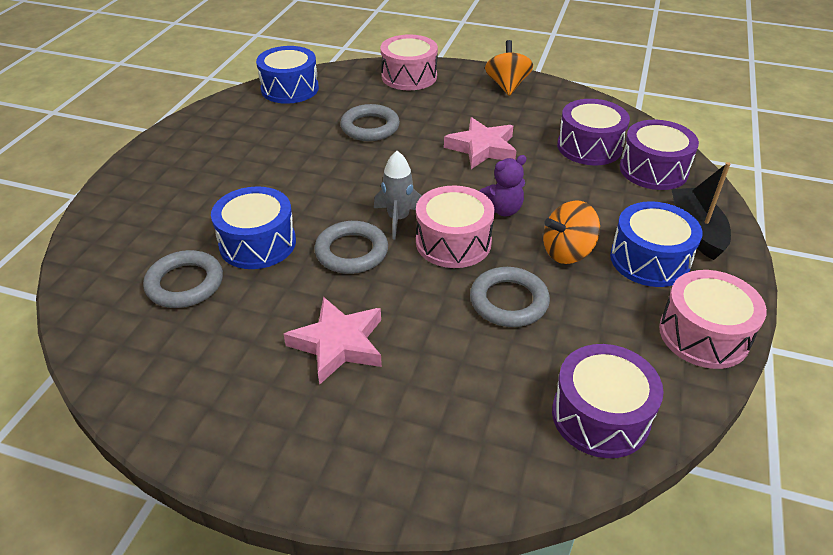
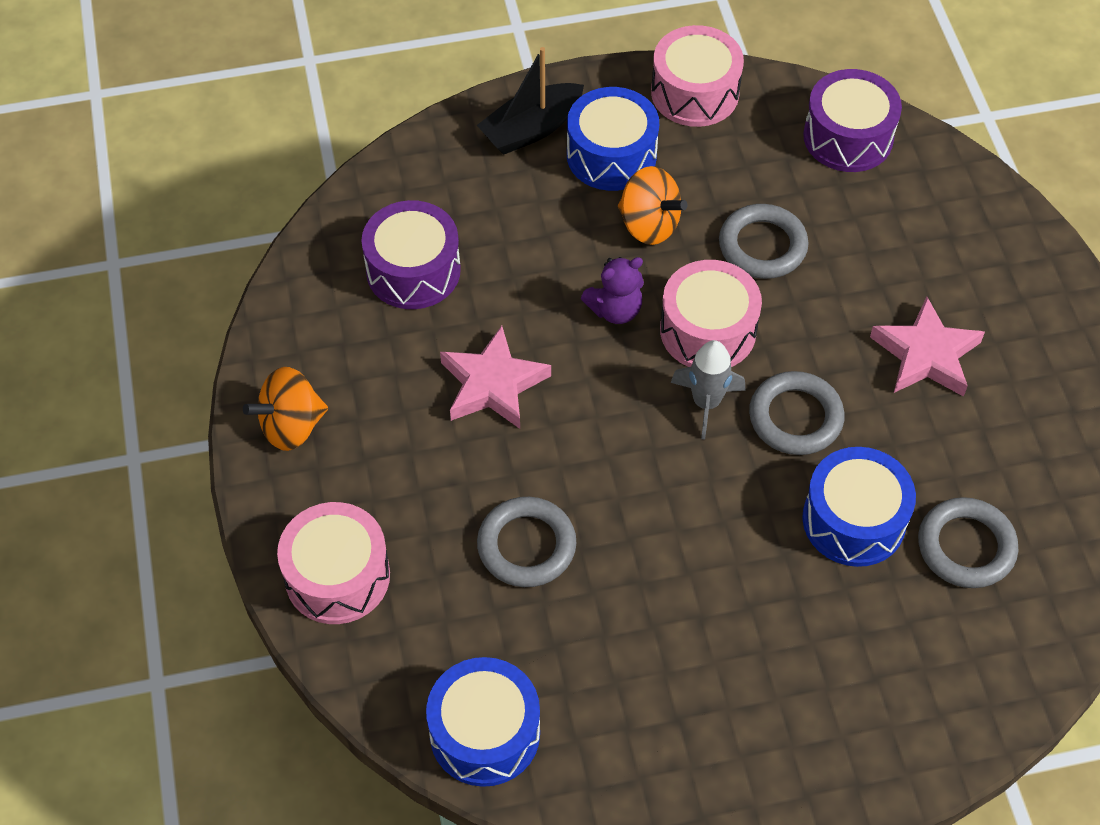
camera: 120 degrees left, 15 degrees up
(502, 210) = (615, 310): purple teddy bear -> purple teddy bear turned 120 degrees clockwise
(653, 170) = (428, 193): purple drum -> none

